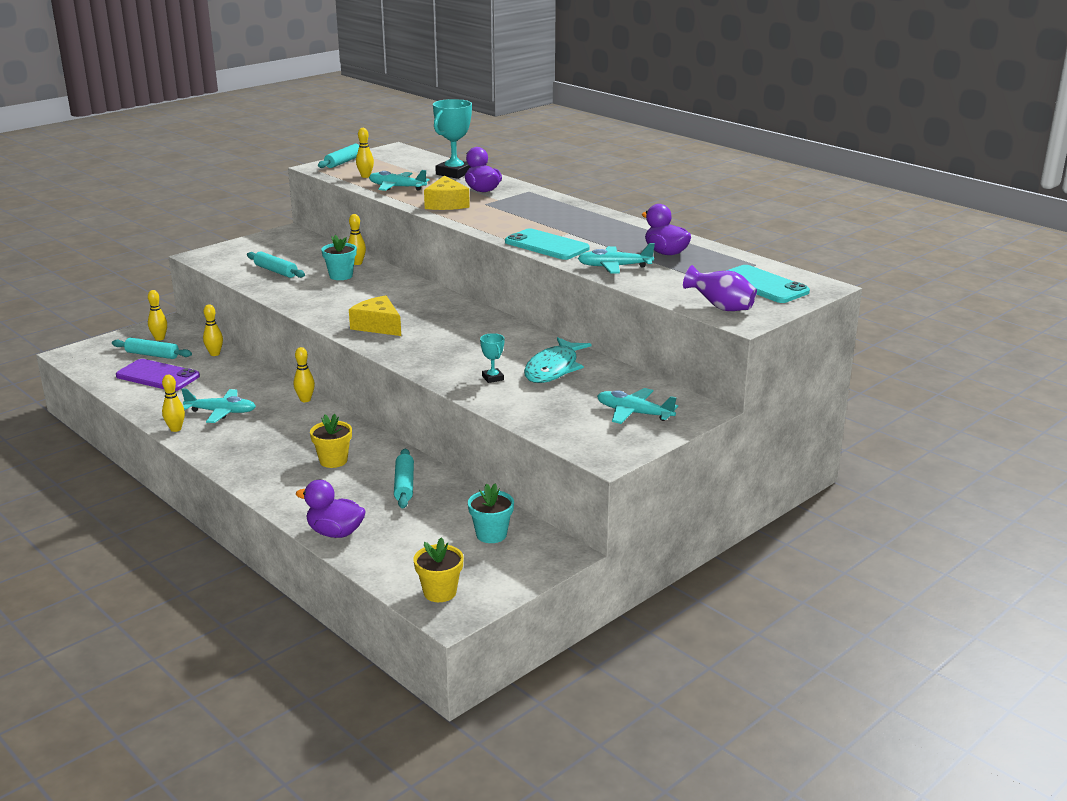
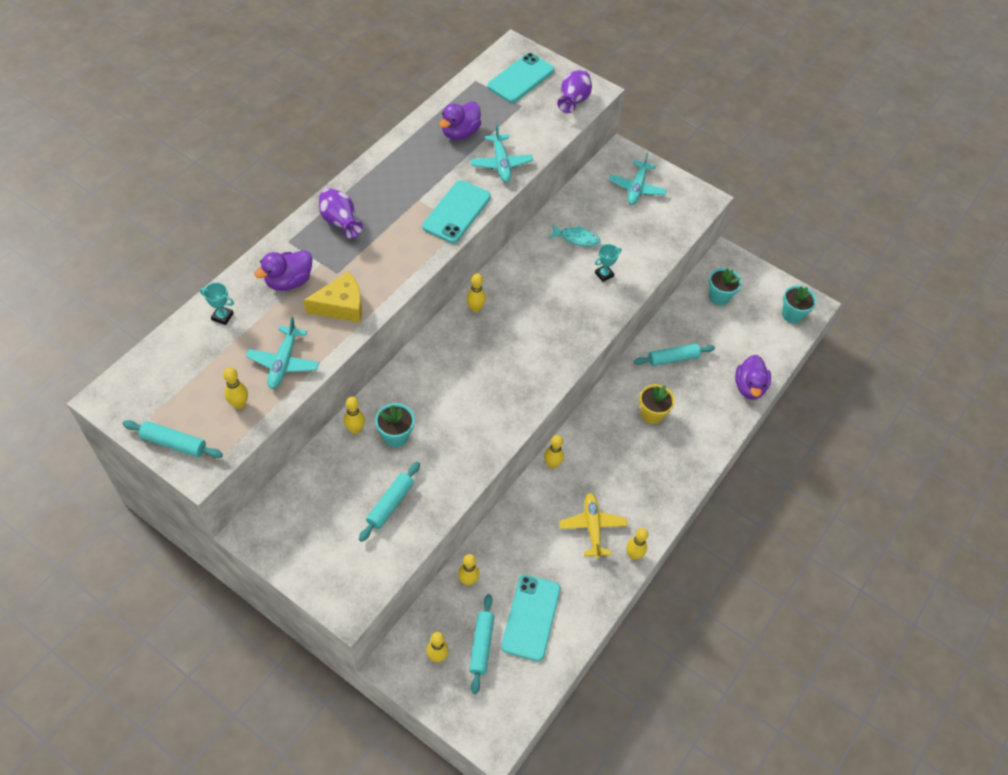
camera: 105 degrees left, 30 degrees up
(157, 376) = (531, 617): purple phone -> turquoise phone
(221, 412) = (592, 527): turquoise plane -> yellow plane
(378, 326) = (520, 374): yellow cheese -> none
(440, 592) = (792, 314): yellow flower pot -> turquoise flower pot
(454, 173) = (222, 316): turquoise trophy -> turquoise trophy, size x0.48
(469, 313) = (475, 308): none -> yellow bowling pin
(545, 206) = (340, 223): none -> purple vase
(553, 369) = (576, 238): turquoise fish -> turquoise fish, size x0.60

